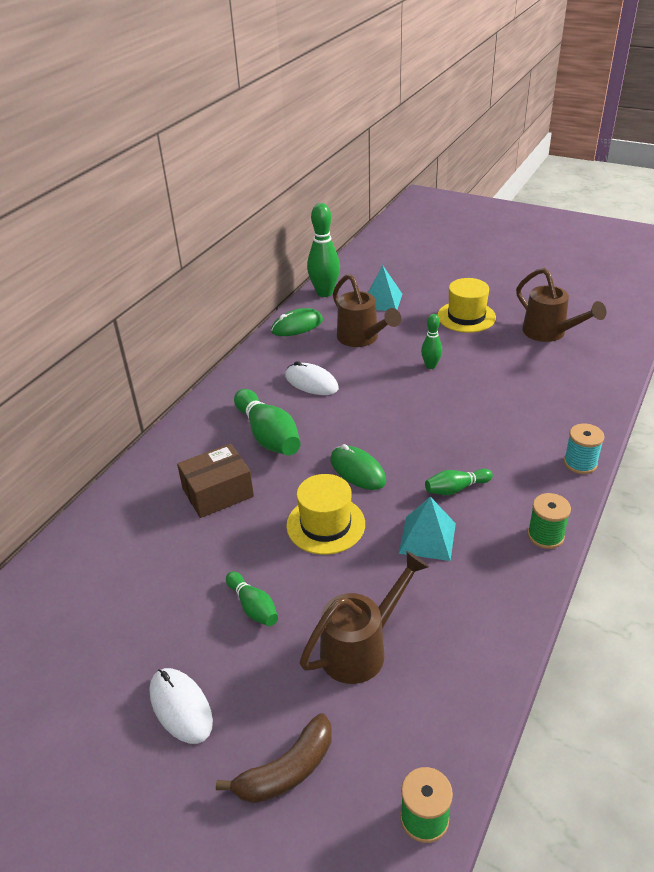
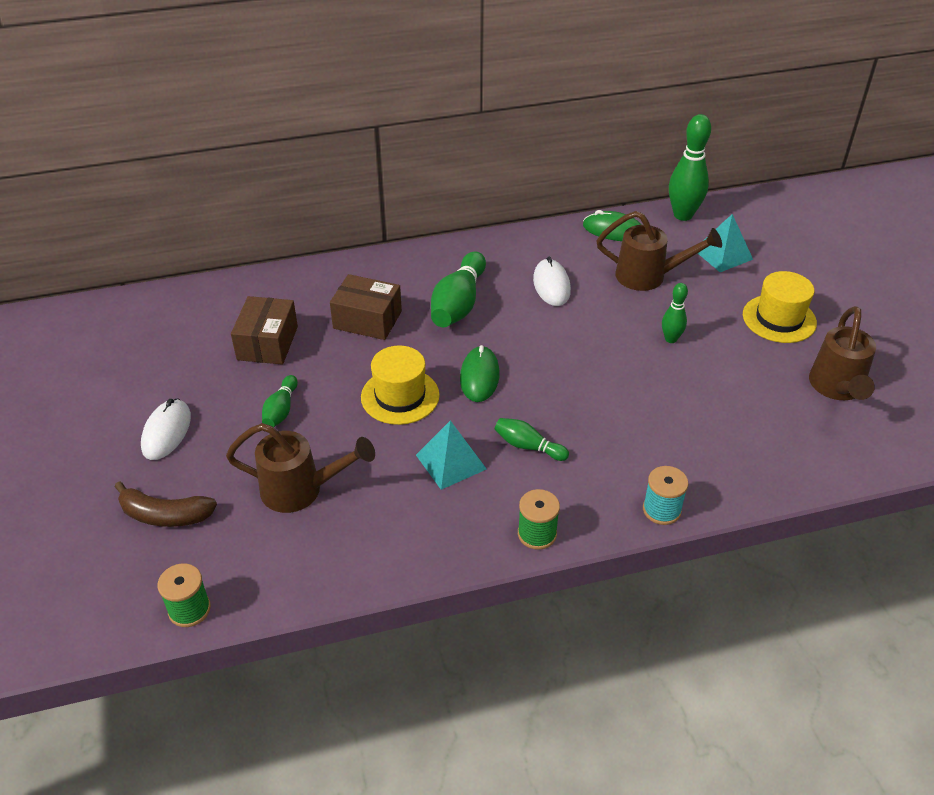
camera: 45 degrees right, 5 degrees up
(162, 568) = (267, 343): none -> brown box
(362, 339) = (649, 277): brown watering can -> brown watering can turned 90 degrees counterclockwise

